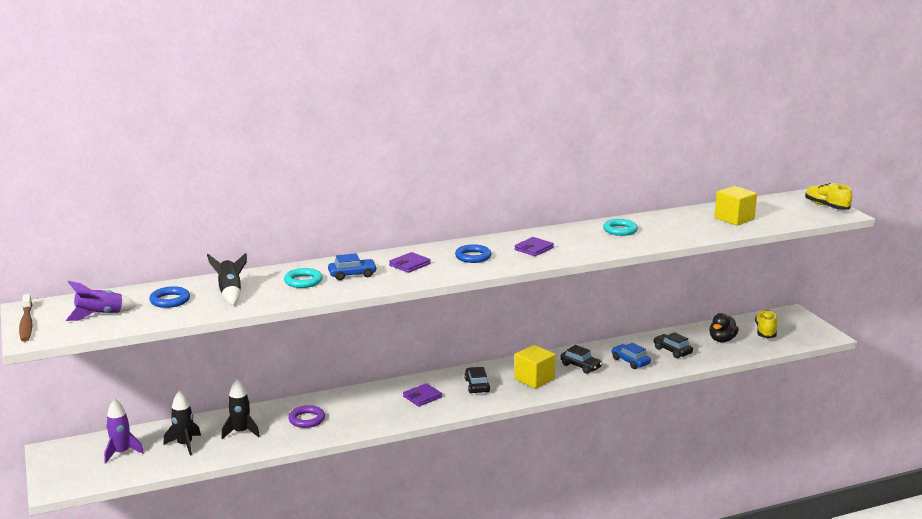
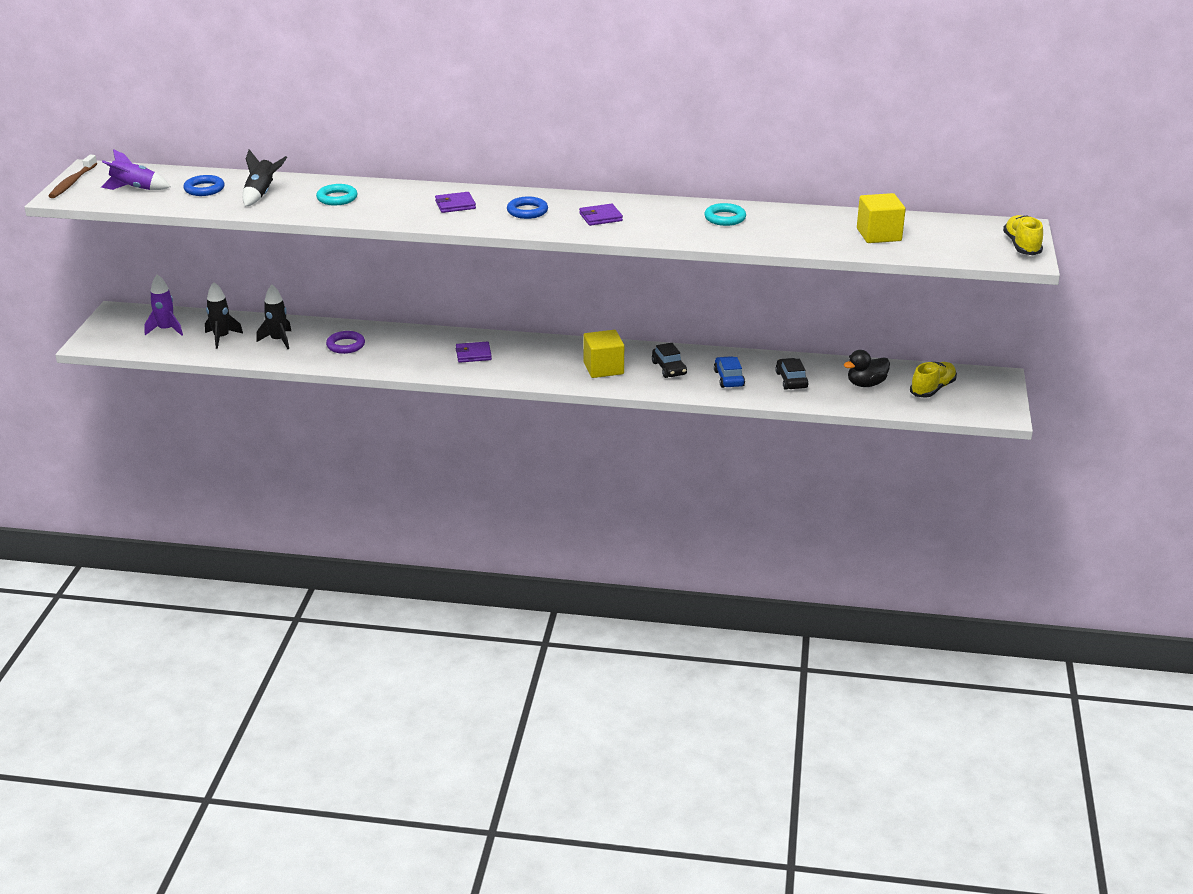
camera: 30 degrees right, 10 degrees up
(352, 275) = (389, 202): blue car -> none
(477, 386) = (538, 358): black car -> none

